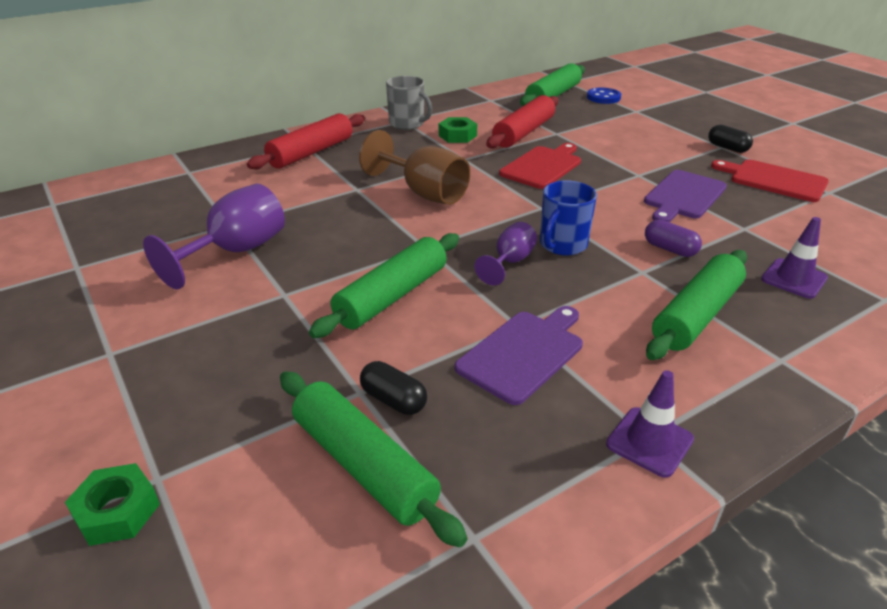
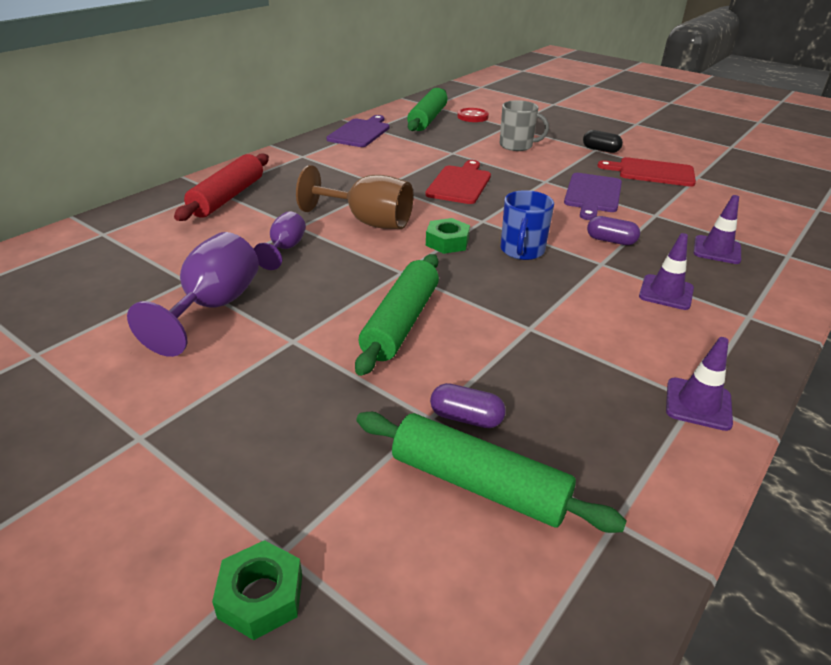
camera: 20 degrees left, 0 degrees up
(393, 400) = (466, 418): black capsule -> purple capsule
(407, 124) = (308, 158): grey mug -> grey mug (517, 146)
(457, 136) = (364, 164): green nut -> green nut (447, 242)
(510, 262) = (487, 273): purple goblet -> purple goblet (285, 249)
(523, 132) = (423, 155): red rolling pin -> none
(523, 353) = (551, 352): purple cutting board -> purple cutting board (360, 132)
(603, 97) = (472, 117): blue button -> red button
(696, 315) = (666, 292): green rolling pin -> purple traffic cone

